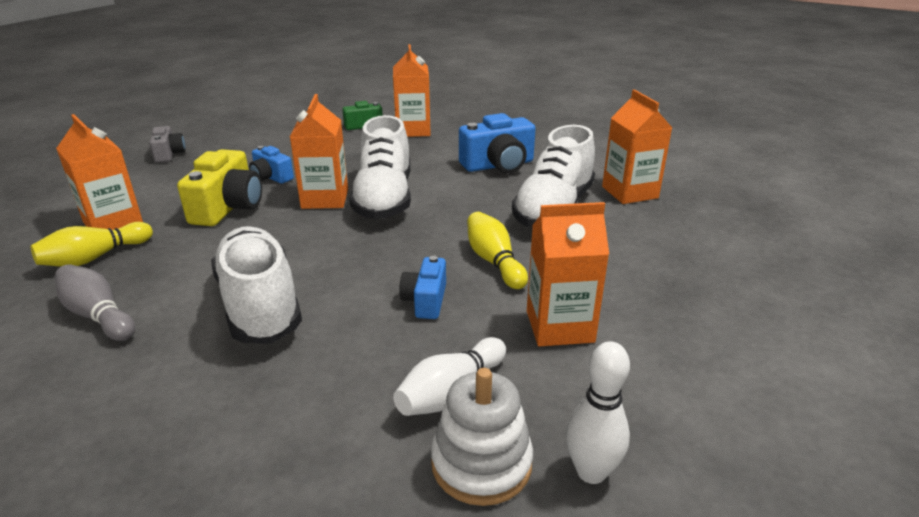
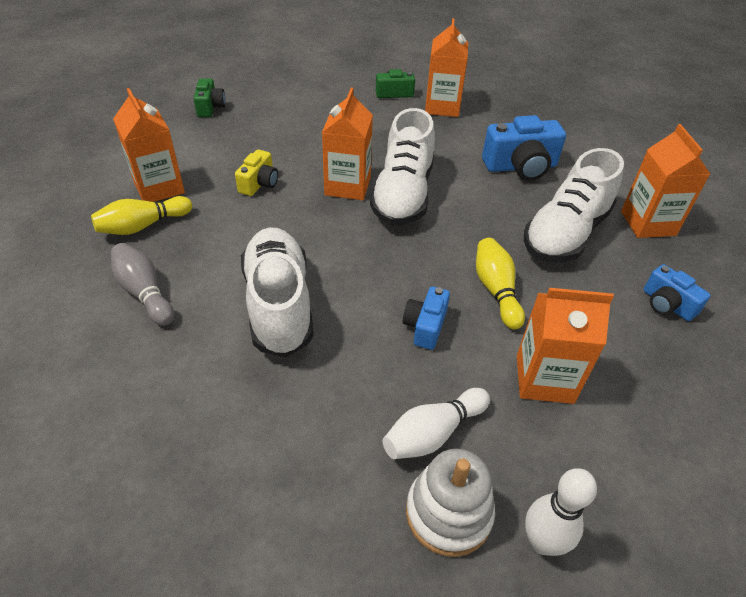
camera: 10 degrees right, 15 degrees up
(169, 154) = (210, 107): grey camera -> green camera
(228, 207) = (259, 183): yellow camera -> yellow camera, size x0.59
(271, 177) = (300, 151): blue camera -> blue camera (667, 304)

